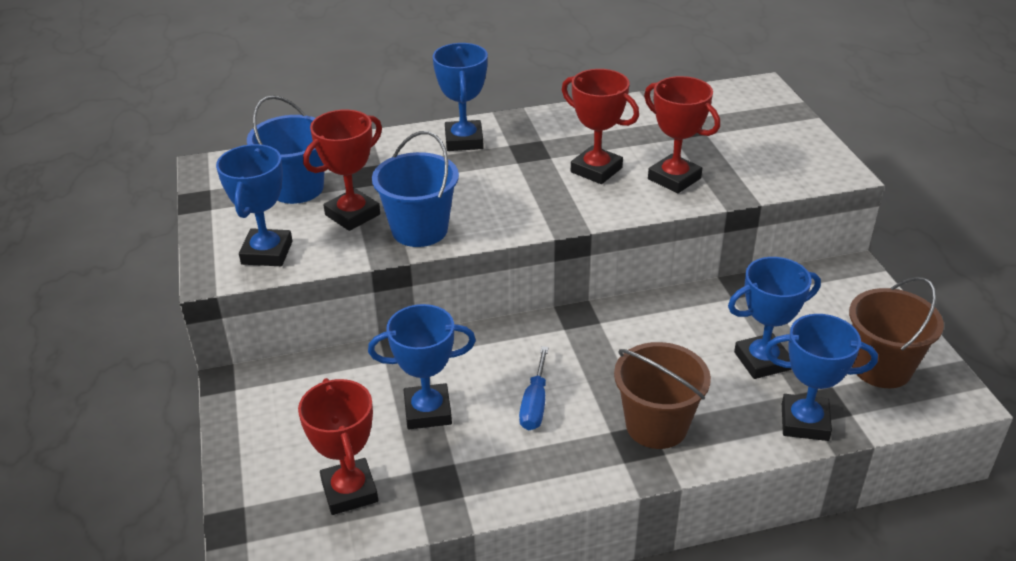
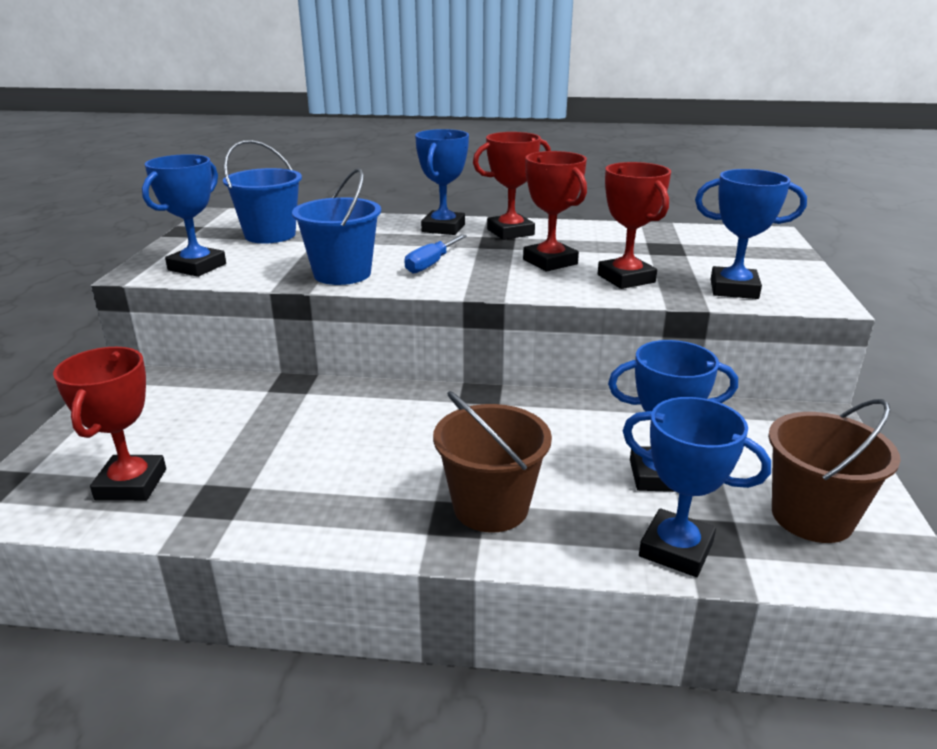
camera: 20 degrees right, 10 degrees down
(352, 215) = (296, 256): red trophy -> red trophy (510, 232)
(428, 411) = (267, 437): blue trophy -> blue trophy (734, 289)
(535, 403) = (376, 455): blue screwdriver -> blue screwdriver (431, 264)

